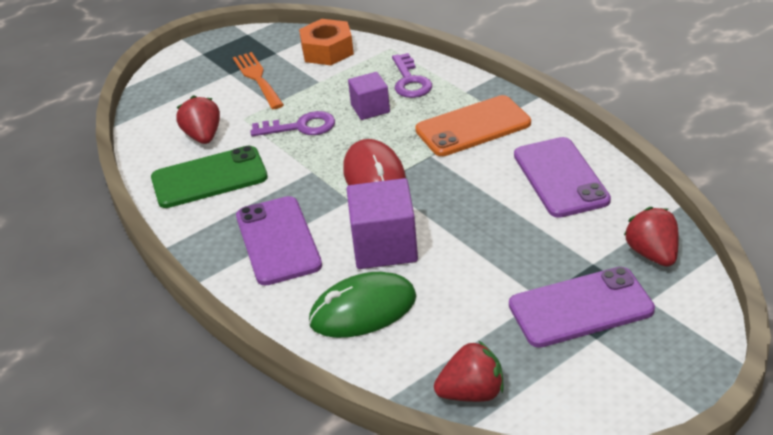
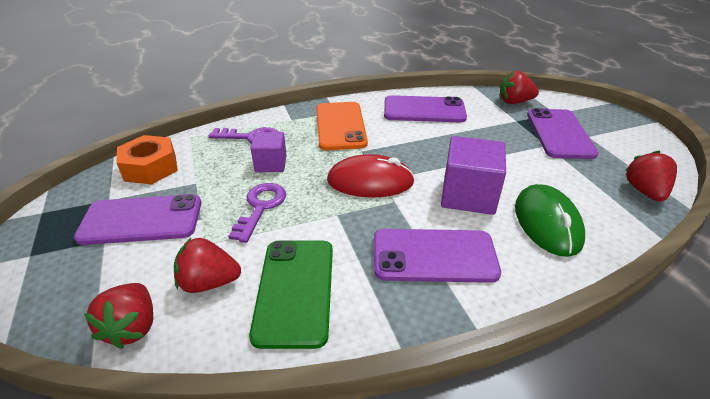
camera: 75 degrees left, 0 degrees up
(153, 123) = (132, 327): none -> red strawberry
(257, 78) = (141, 220): orange fork -> purple phone

